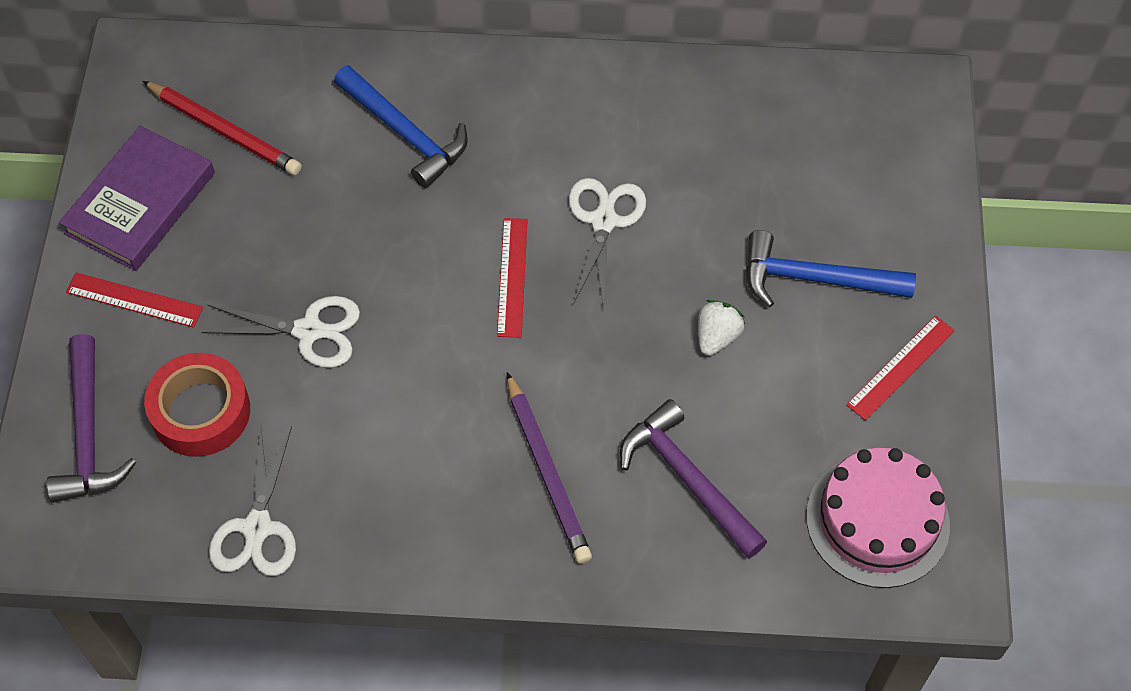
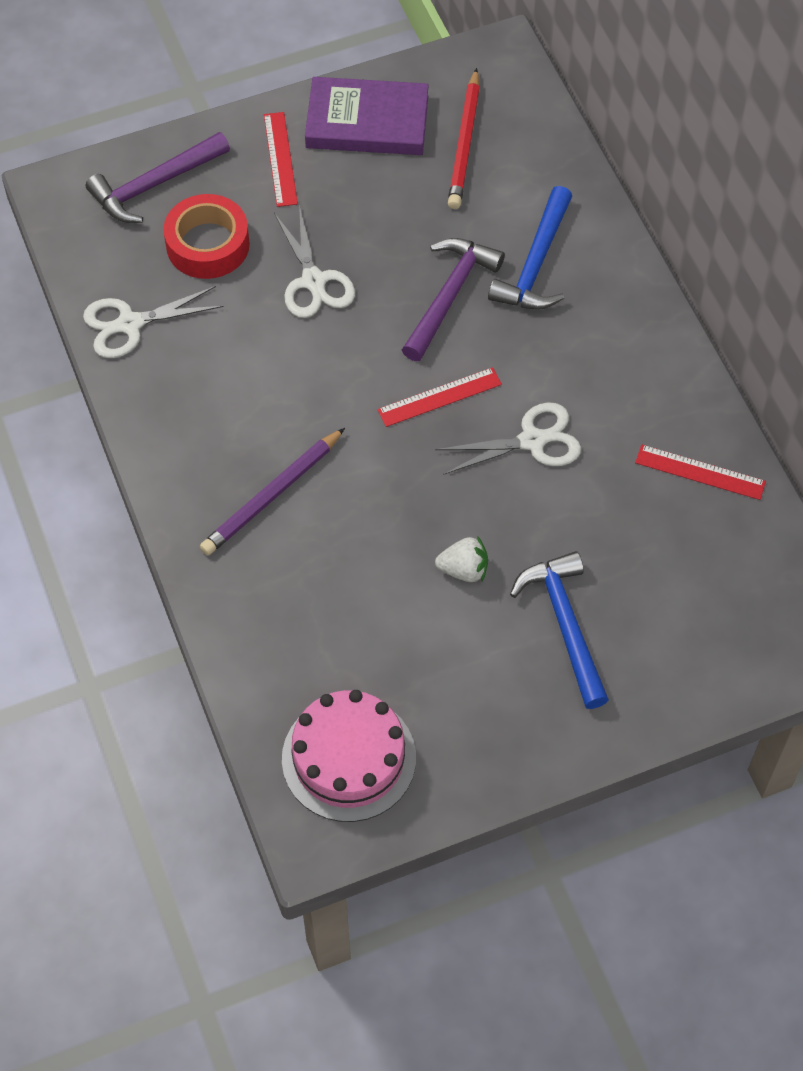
camera: 65 degrees right, 0 degrees up
(687, 479) = (316, 599): purple hammer -> purple hammer (449, 295)
(900, 367) = (511, 725): red ruler -> red ruler (700, 472)

